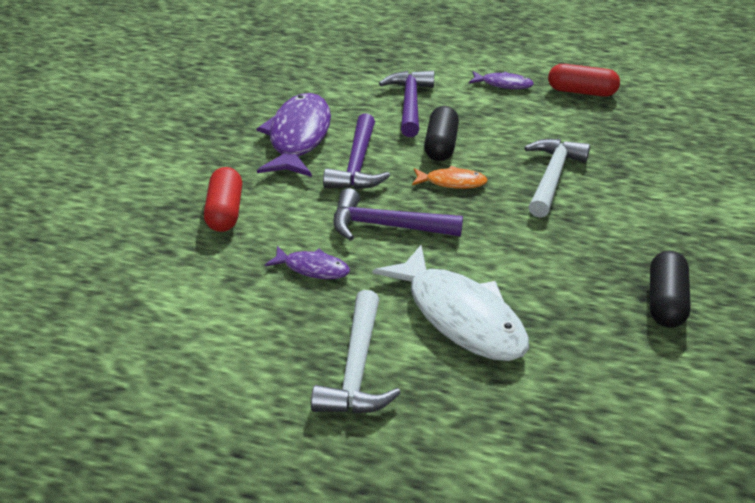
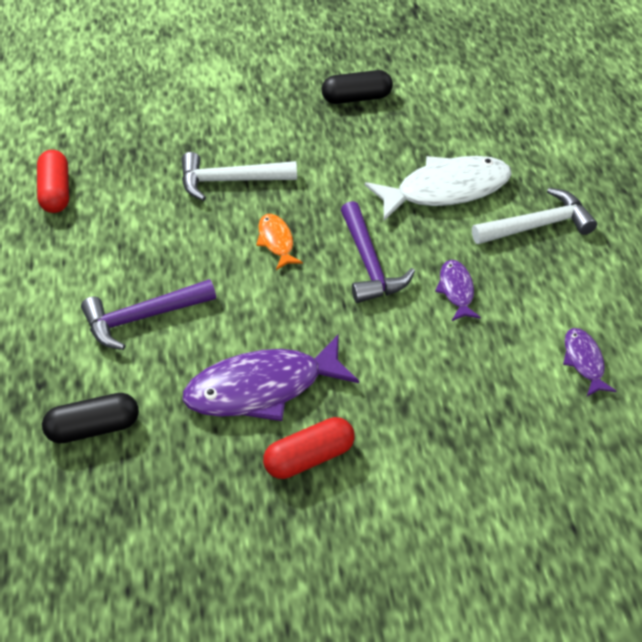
camera: 115 degrees left, 10 degrees up
(225, 211) = (425, 388): red capsule -> red capsule (309, 457)
(357, 164) = (286, 318): purple hammer -> none
(441, 145) = (216, 267): black capsule -> black capsule (93, 428)
(460, 316) = (445, 190): white fish -> white fish turned 45 degrees clockwise
(503, 84) = (63, 253): purple fish -> purple fish (584, 361)

